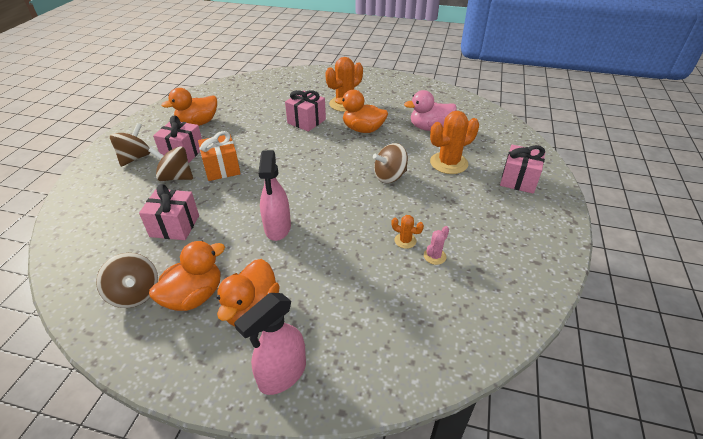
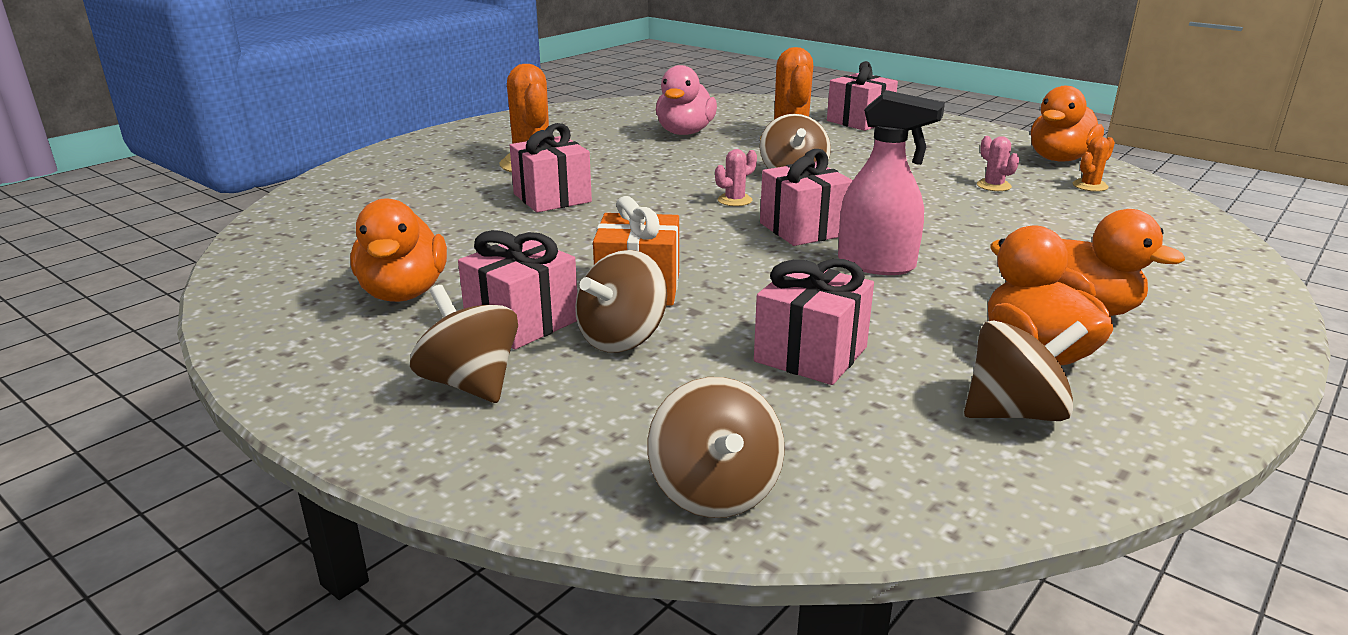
camera: 65 degrees left, 15 degrees down
(73, 225) = (714, 491): none -> brown spinning top
(282, 374) = (1214, 305): pink spray bottle -> none
(311, 196) = (803, 229): none -> pink gift
(337, 167) = (734, 200): none -> pink cactus
(363, 129) = (637, 167): orange duck -> orange duck (1059, 159)
(405, 241) = (954, 194): orange cactus -> orange cactus (1090, 186)

